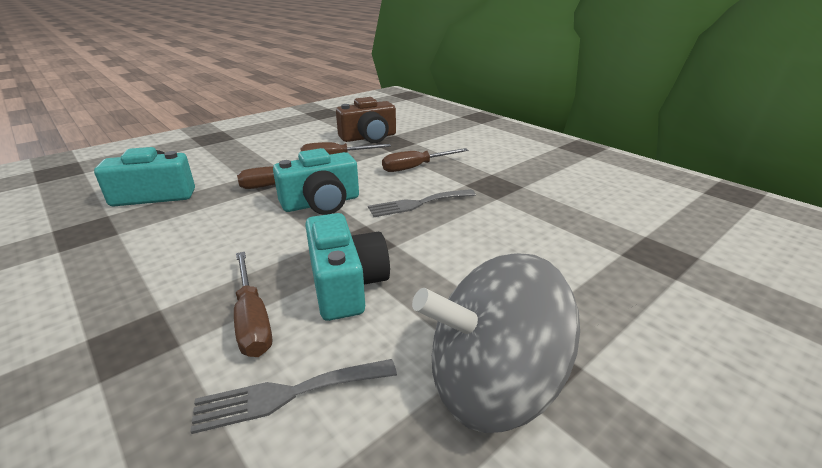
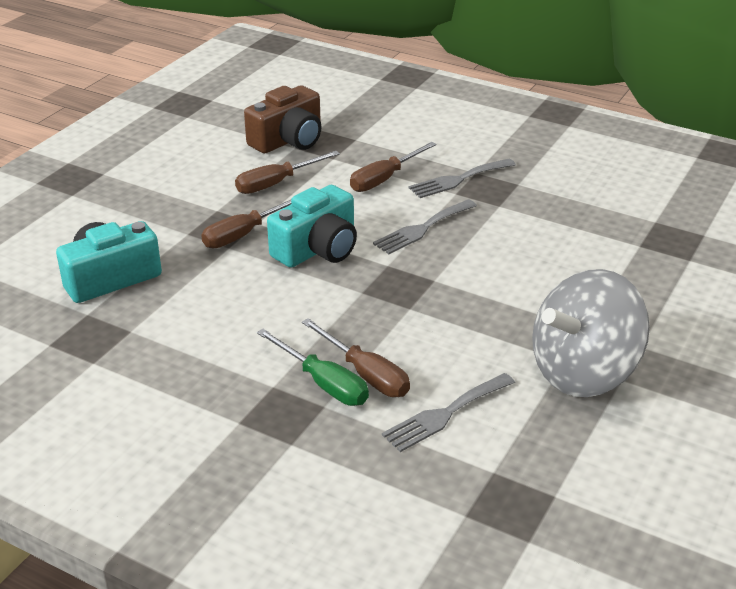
camera: 20 degrees left, 5 degrees up
(205, 319) = (323, 383): none -> green screwdriver
(346, 284) = (419, 327): turquoise camera -> none
(473, 176) = (458, 180): none -> grey fork

